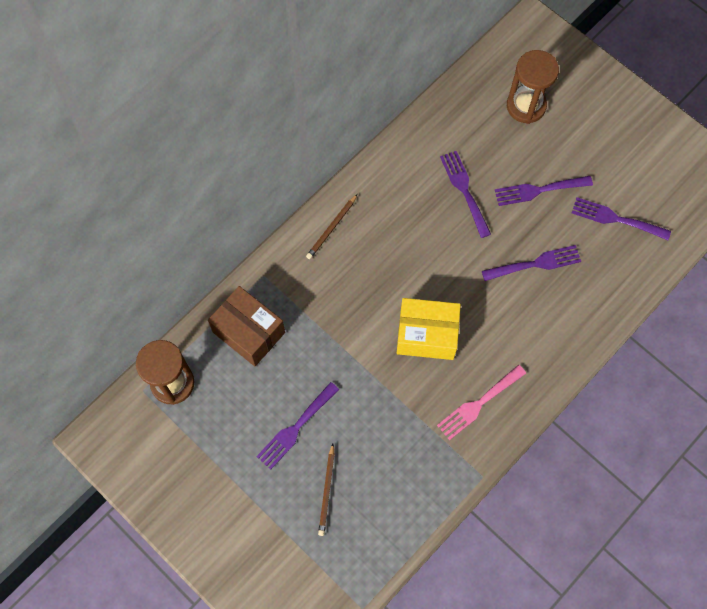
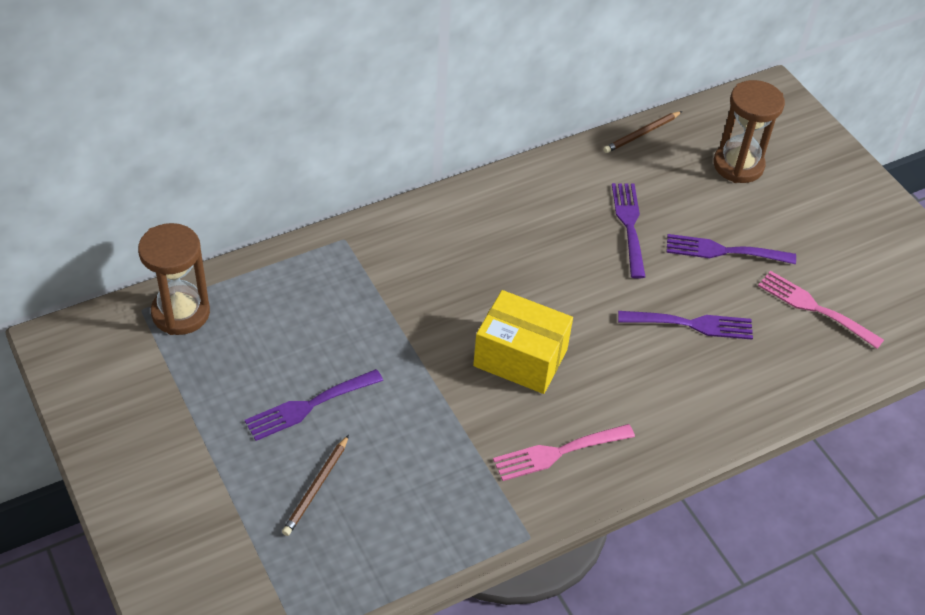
camera: 15 degrees right, 20 degrees down
(249, 332) = (299, 289): brown box -> none
(332, 228) = (449, 216): brown pencil -> brown pencil (641, 134)
(616, 219) = (814, 308): purple fork -> pink fork

